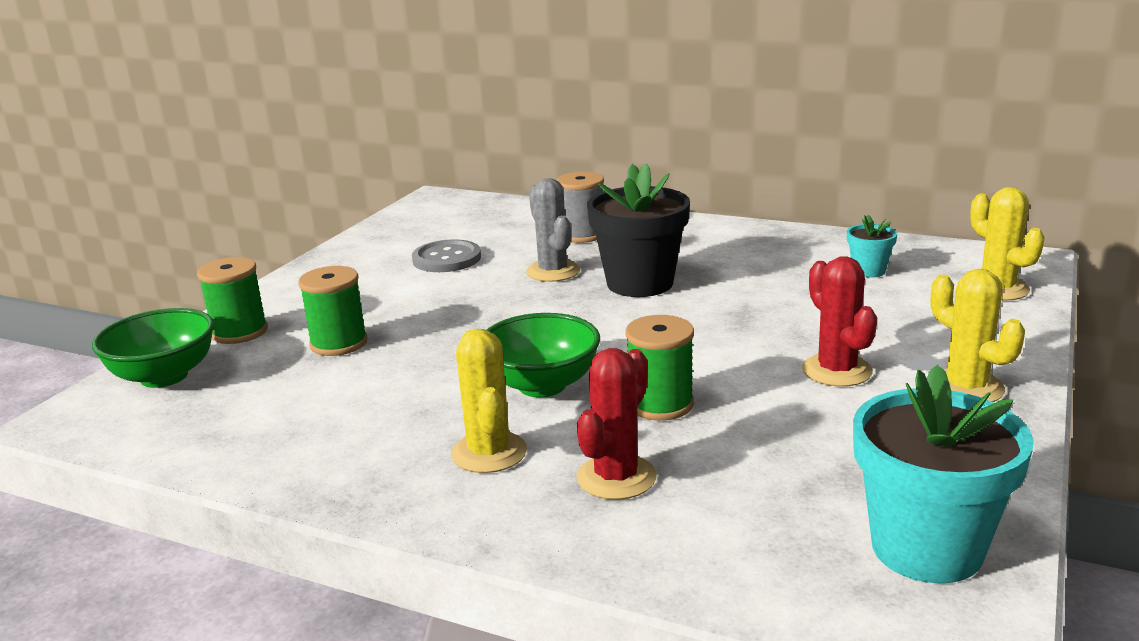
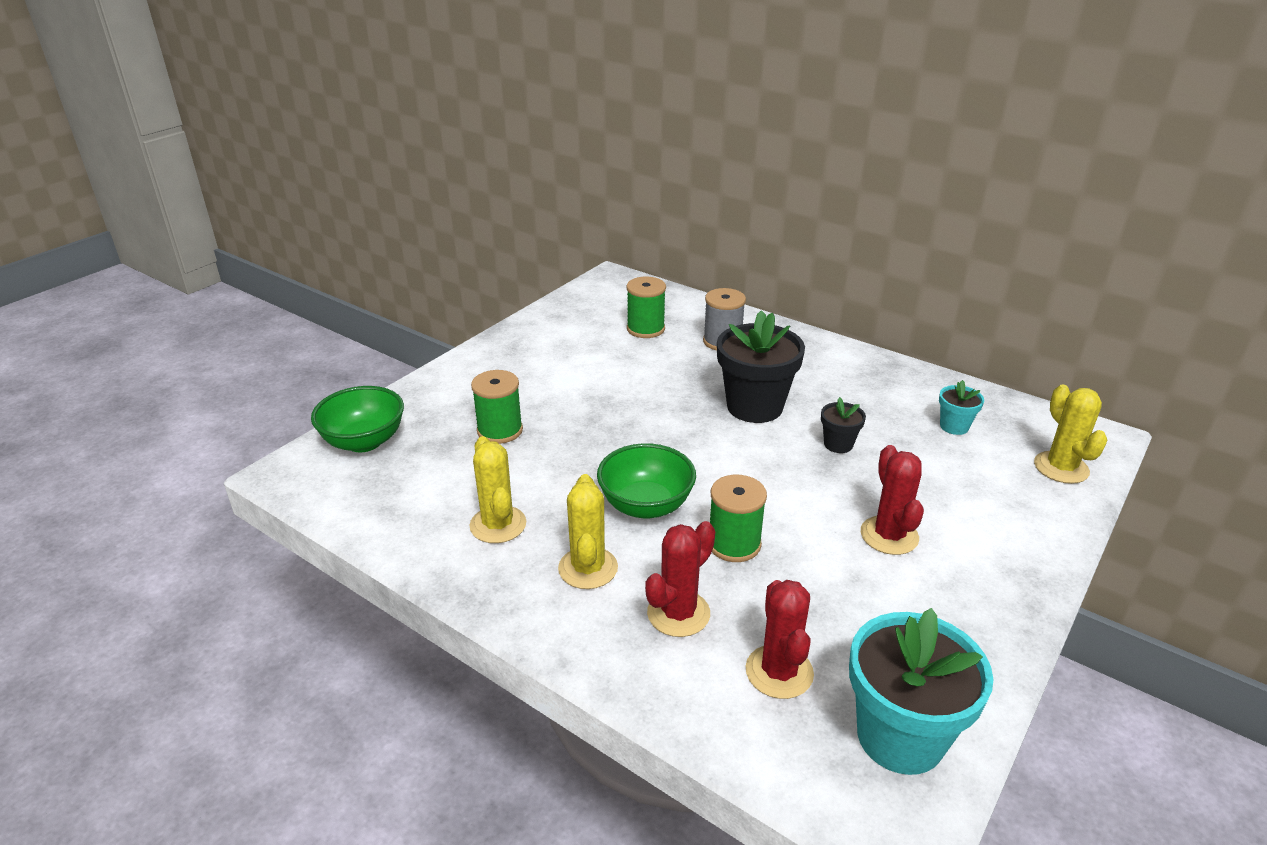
camera: 10 degrees right, 10 degrees up
(239, 332) = (428, 404): green spool -> green spool (645, 329)
(447, 259) = (604, 351): grey button -> none
(553, 271) = (687, 380): grey cactus -> none
(747, 302) = (838, 444): none -> black flower pot
(759, 512) = (779, 672): none -> red cactus
(966, 387) = (992, 575): yellow cactus -> yellow cactus (498, 525)

